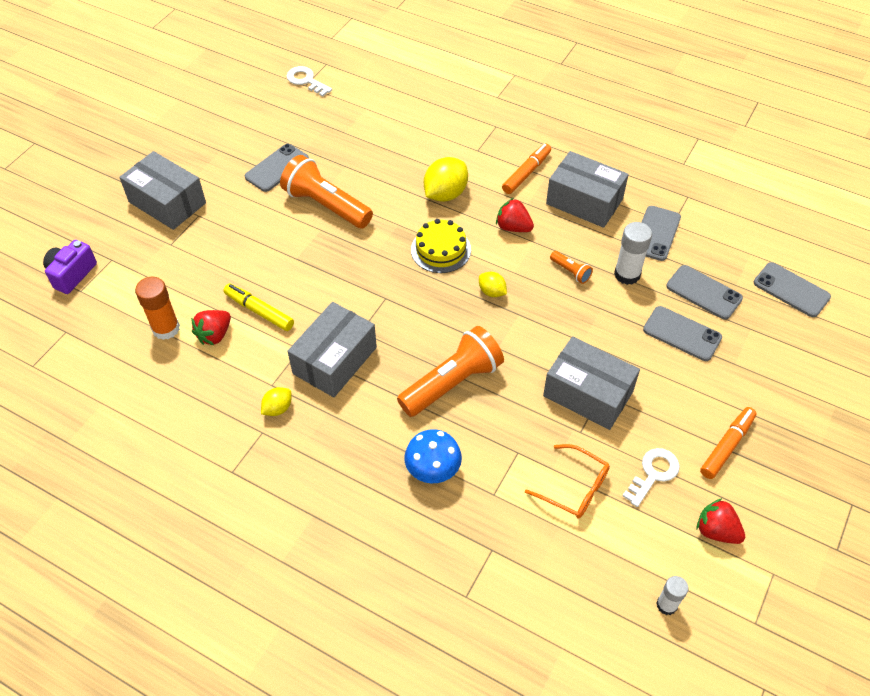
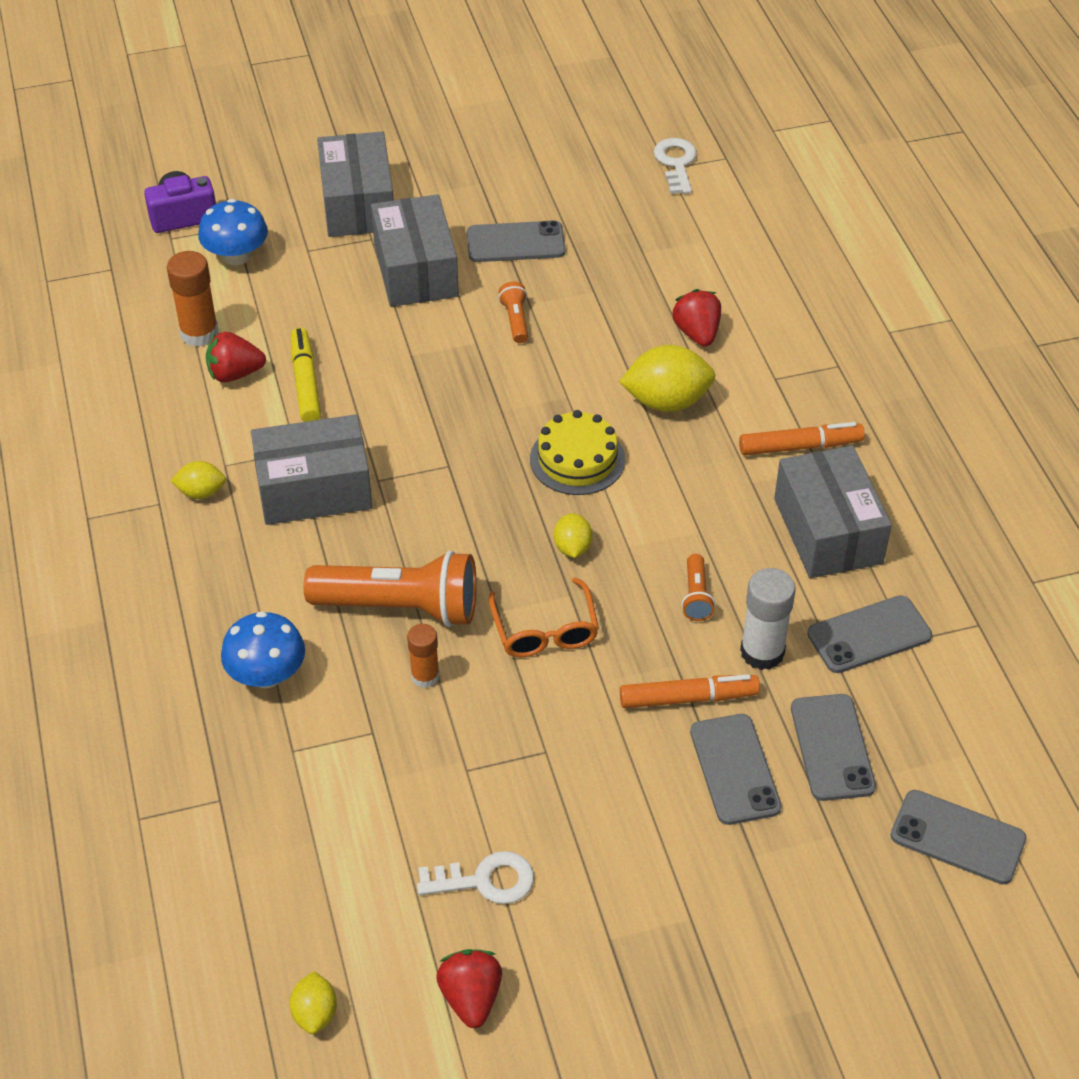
camera: 45 degrees right, 5 degrees down
(133, 274) = (236, 256): none -> blue mushroom
(326, 205) = (515, 320): orange flashlight -> orange flashlight, size x0.44
(506, 405) = (425, 676): none -> orange glue stick
(513, 227) = (696, 496): red strawberry -> red strawberry (697, 333)
(574, 488) = (381, 818): orange glasses -> orange glasses (545, 630)
(588, 394) = (529, 739): grey box -> grey box (415, 270)
(666, 605) = (315, 1013): white glue stick -> yellow lemon
(727, 446) = (611, 929): orange marker -> orange marker (688, 698)
(791, 290) = (957, 837): grey phone -> grey phone turned 60 degrees counterclockwise

